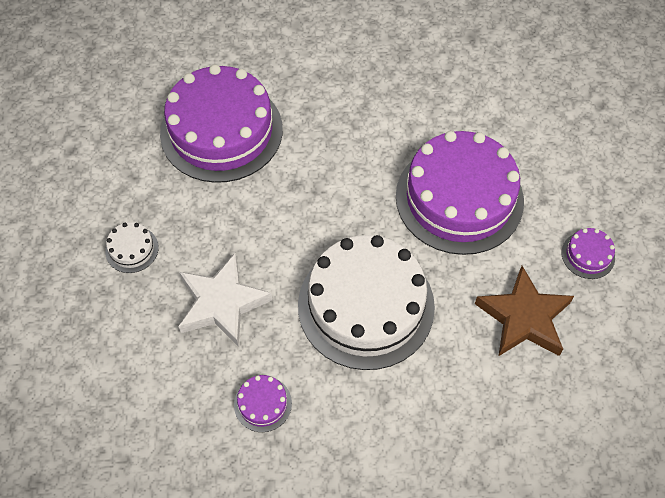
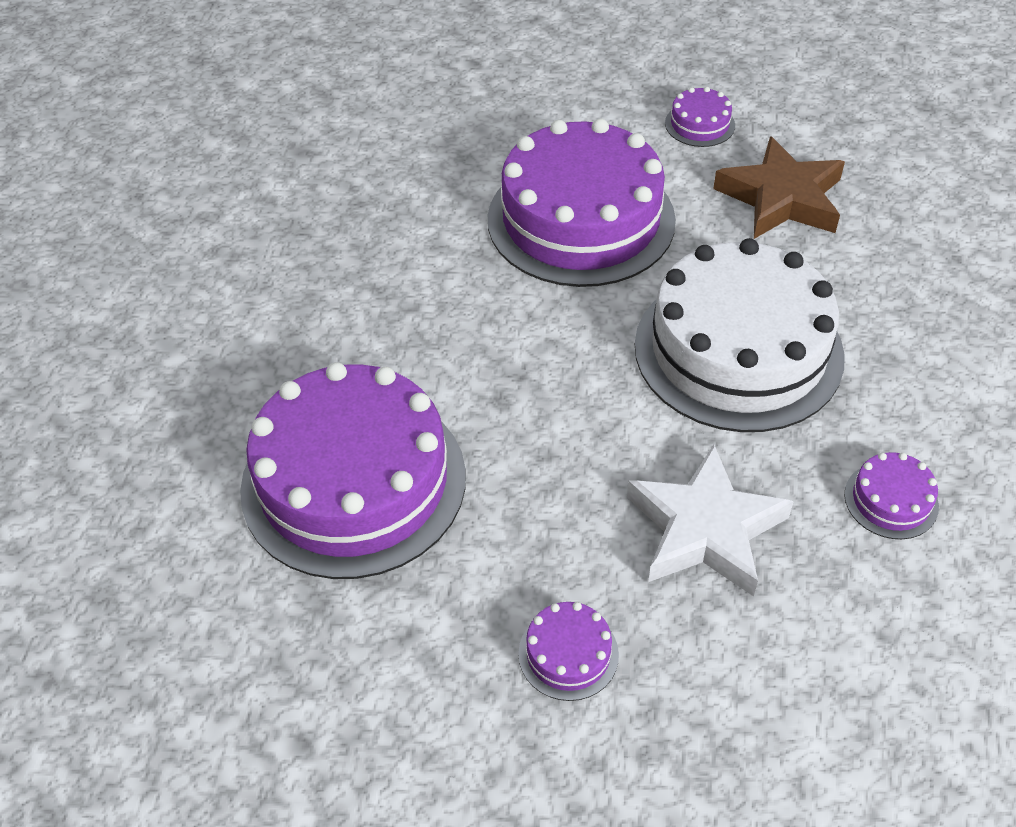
camera: 75 degrees left, 10 degrees down
(132, 249) = (568, 654): white cake -> purple cake

